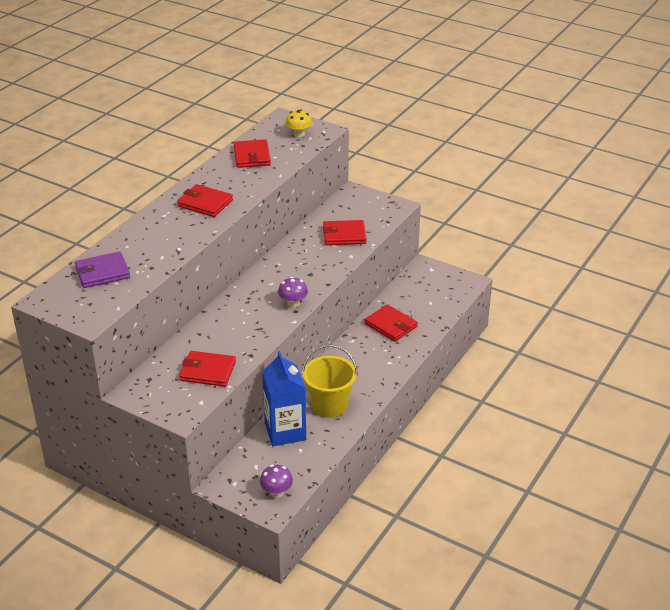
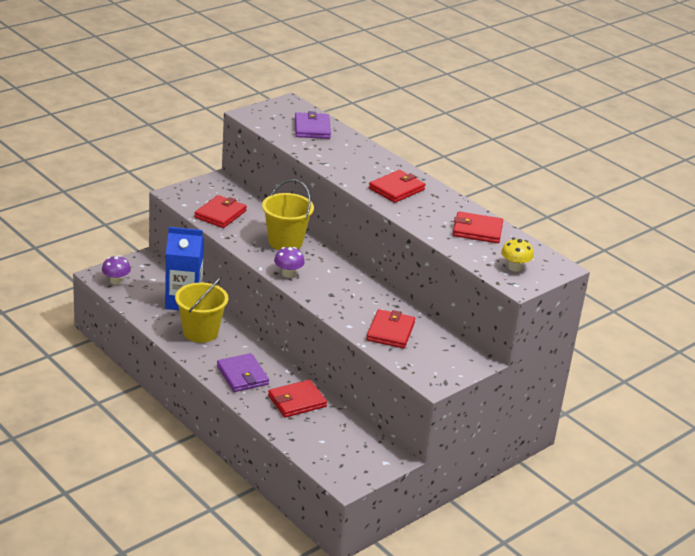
camera: 105 degrees right, 5 degrees down
(237, 318) = (285, 242): none -> yellow bucket
(377, 363) = (242, 375): none -> purple wallet

